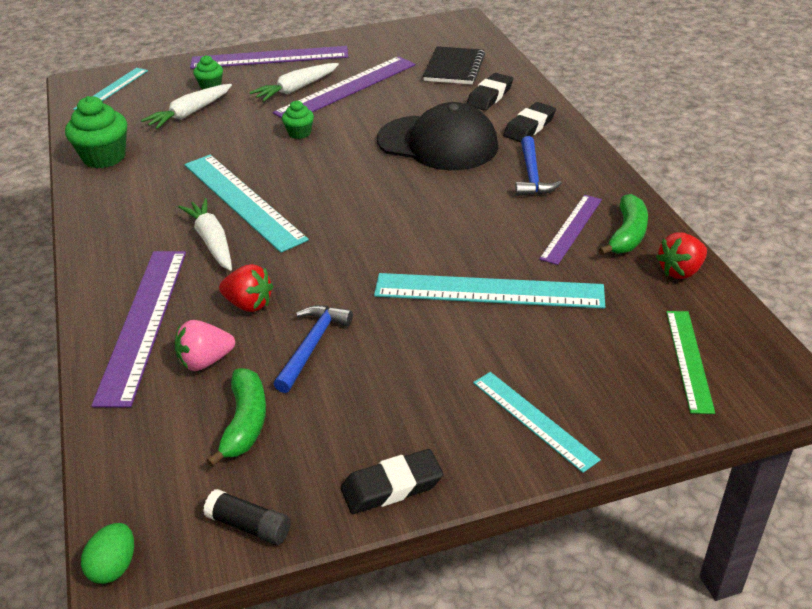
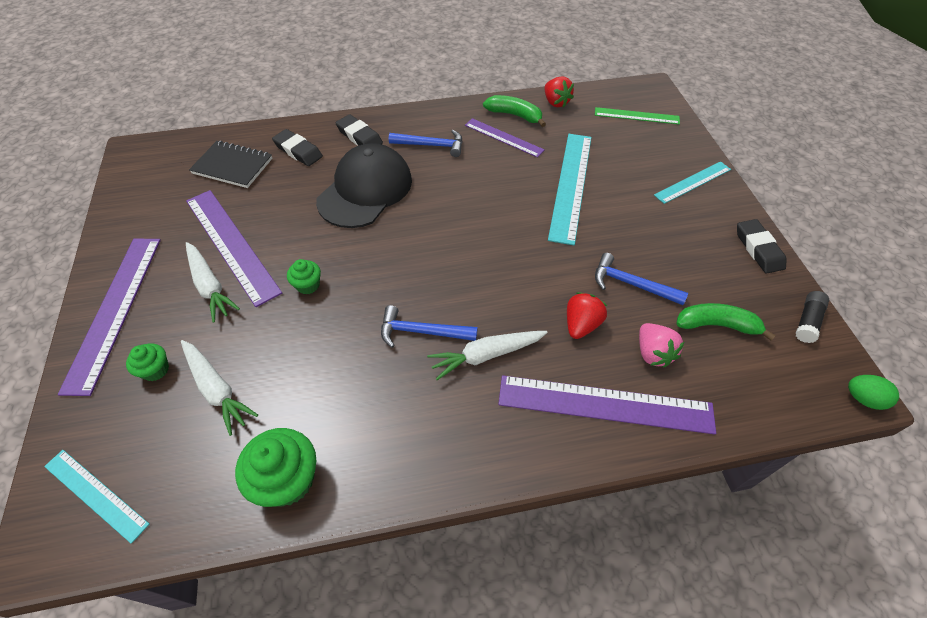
camera: 85 degrees left, 15 degrees up
(243, 201) = (422, 331): turquoise ruler -> blue hammer

